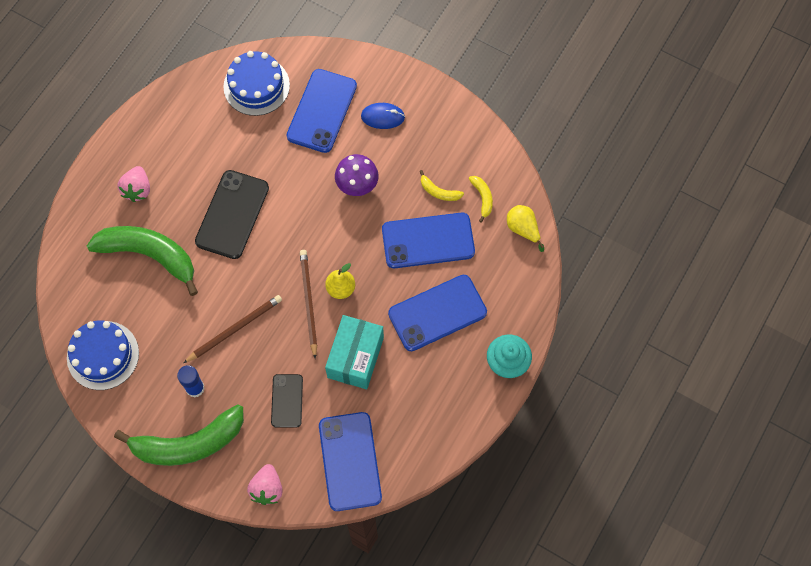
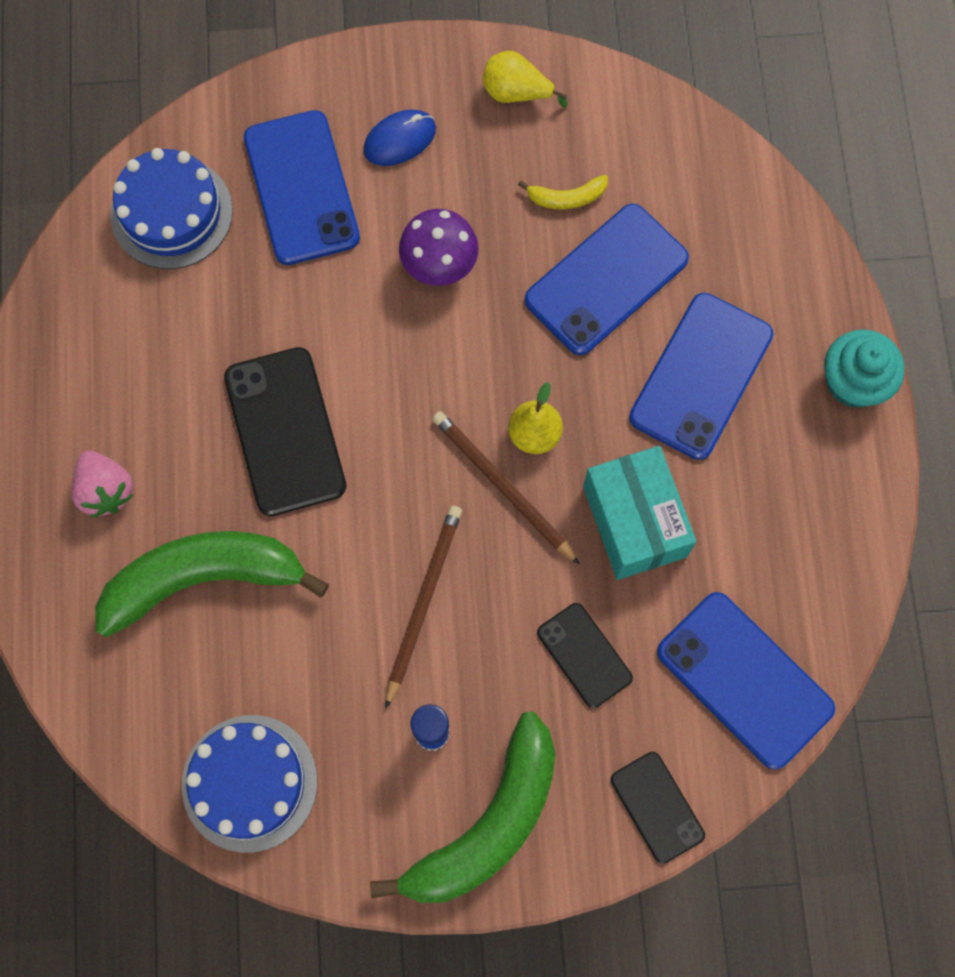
camera: 35 degrees left, 5 degrees up
(267, 488) = (657, 807): pink strawberry -> black phone
(482, 198) = (636, 166): yellow banana -> none
(523, 229) = (727, 175): yellow pear -> yellow pear (516, 93)

